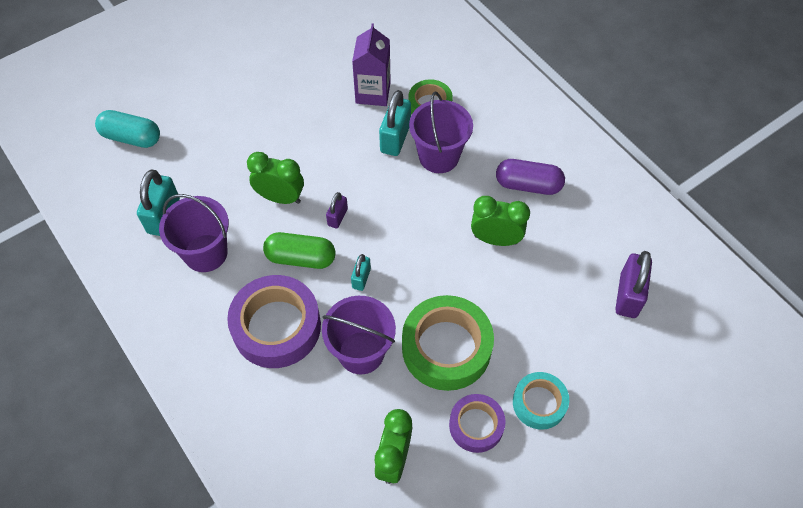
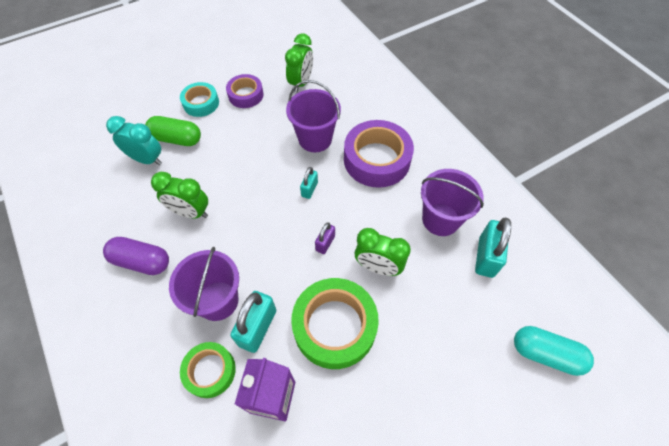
camera: 175 degrees left, 0 degrees up
(301, 258) = (358, 209): green capsule -> green capsule (177, 139)
(446, 348) = (253, 138): green tape -> green tape (334, 326)
(577, 303) = (147, 159): none -> turquoise clock
(628, 295) = (105, 162): purple padlock -> none

